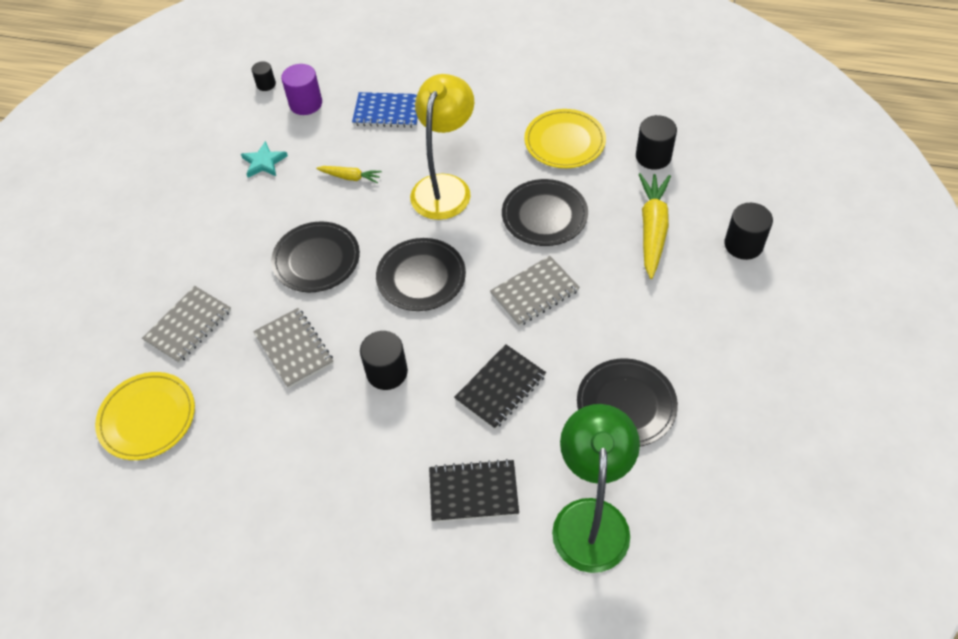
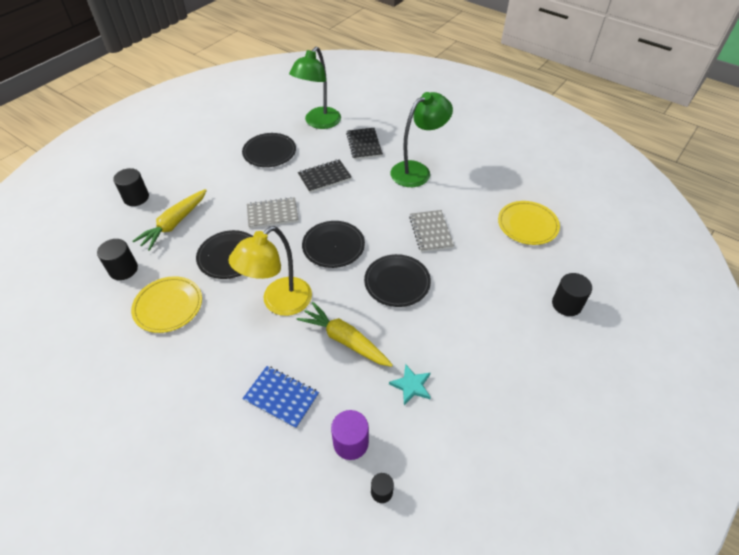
camera: 160 degrees left, 5 degrees down
(188, 326) = (497, 268): grey notebook -> none
(350, 177) = (345, 340): yellow carrot -> yellow carrot, size x1.88
(352, 464) = (417, 171): none -> green lamp
(387, 372) = (381, 203): black cylinder -> black cylinder (566, 304)
(473, 492) = (364, 144): black notebook -> black notebook turned 60 degrees clockwise

